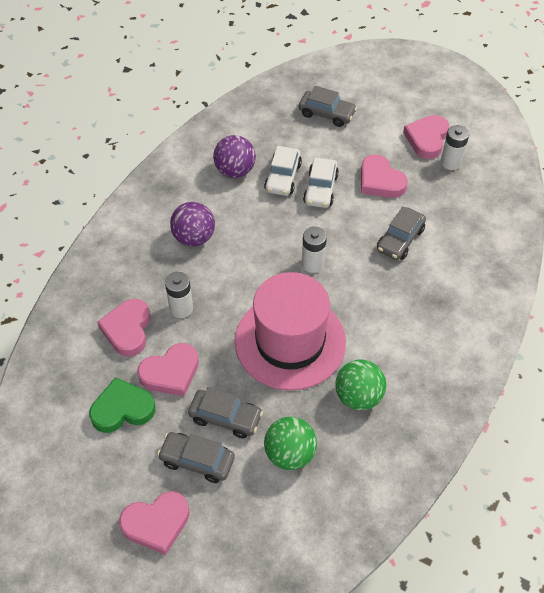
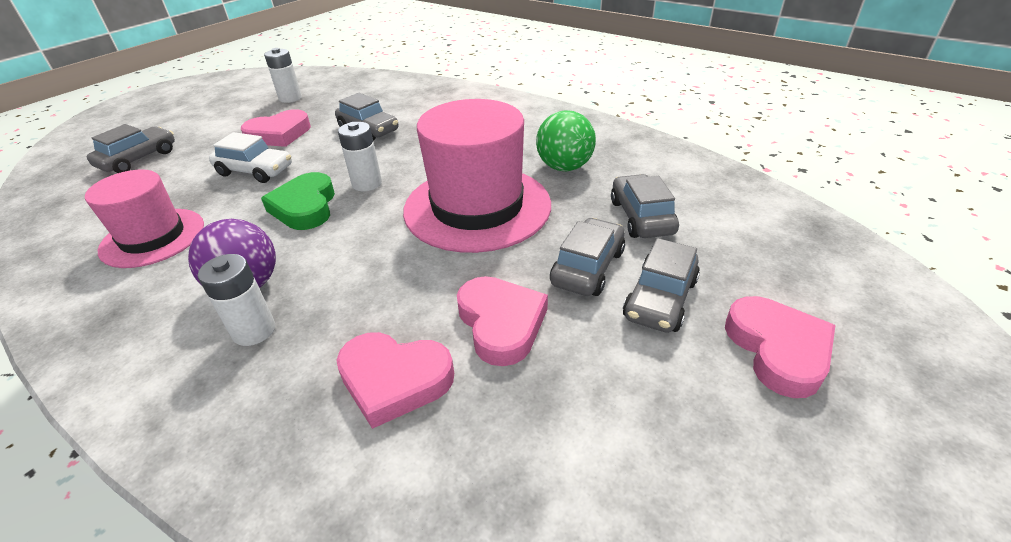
camera: 80 degrees left, 15 degrees down
(122, 409) = (565, 391): green heart -> green heart (305, 207)
(181, 308) = (379, 306): white battery -> white battery (254, 331)
(235, 171) = (153, 237): purple ball -> pink hat
(283, 177) = (208, 197): white car -> none
(290, 454) = (641, 217): green ball -> grey car
(427, 139) = (247, 106): pink heart -> none

